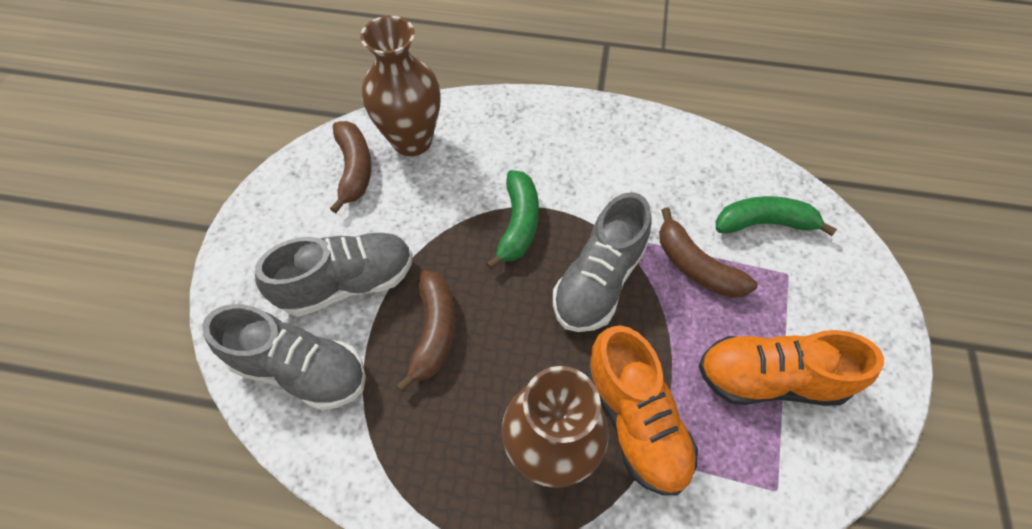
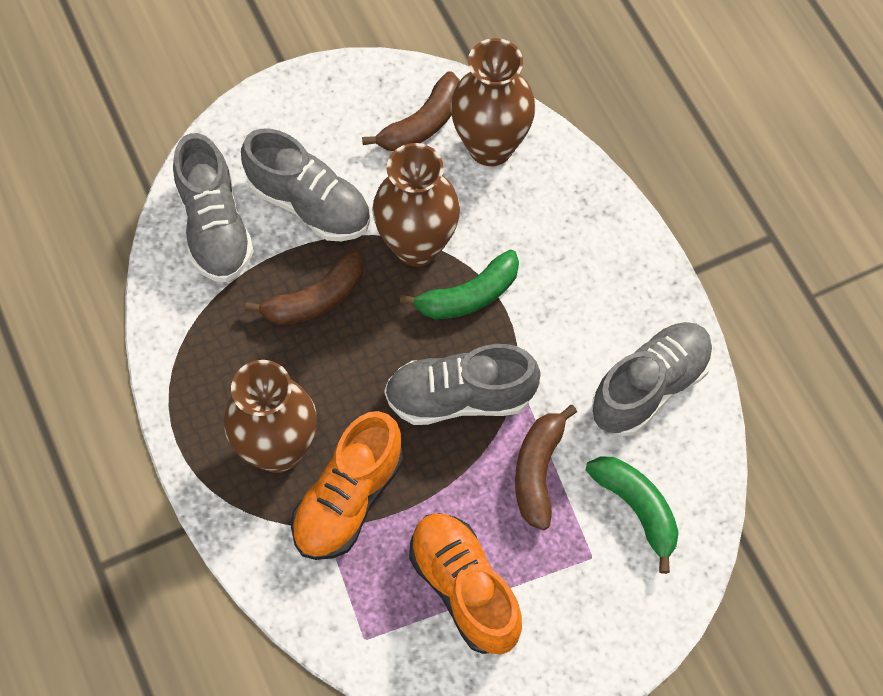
camera: 55 degrees right, 5 degrees up
(449, 232) = (417, 246): none -> brown vase
(672, 161) = (650, 387): none -> grey shoe

